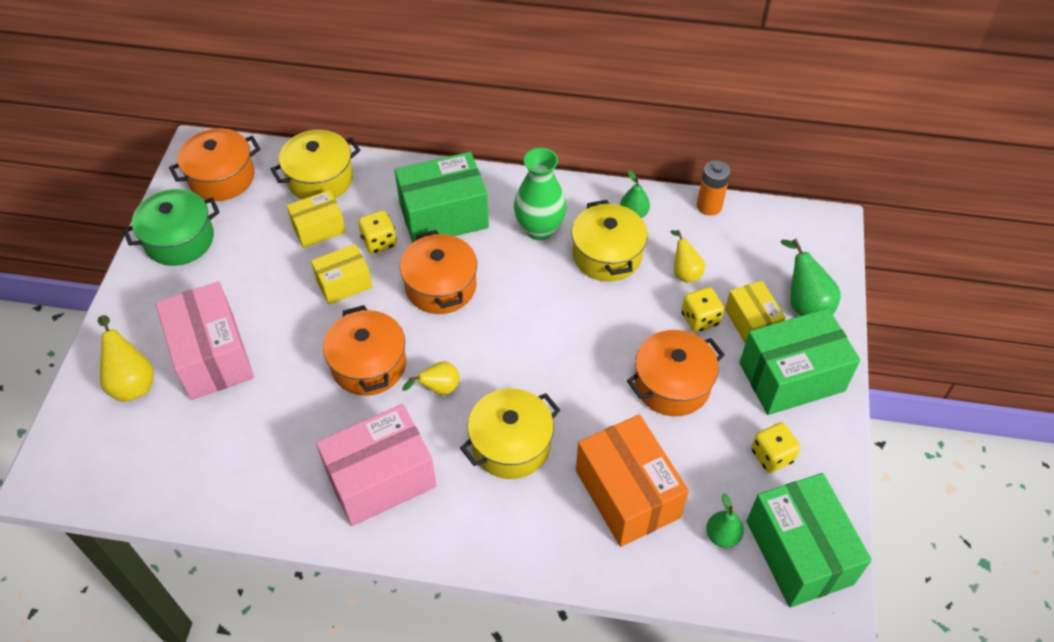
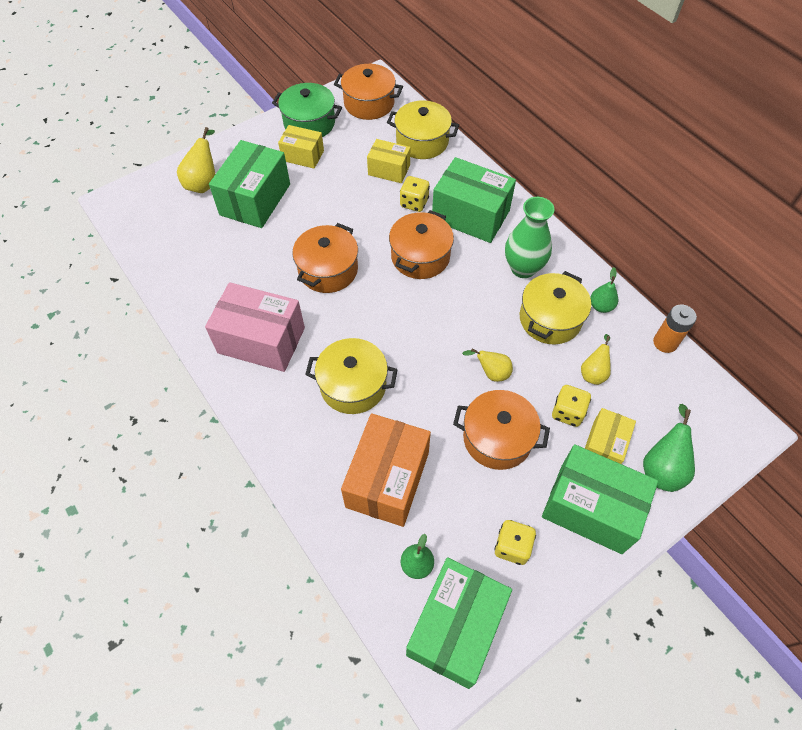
camera: 45 degrees right, 5 degrees up
(212, 356) = (255, 199): pink box -> green box
(344, 283) = (367, 212): yellow box -> yellow box (303, 156)
(438, 389) = (350, 316): yellow pear -> yellow pear (491, 373)

